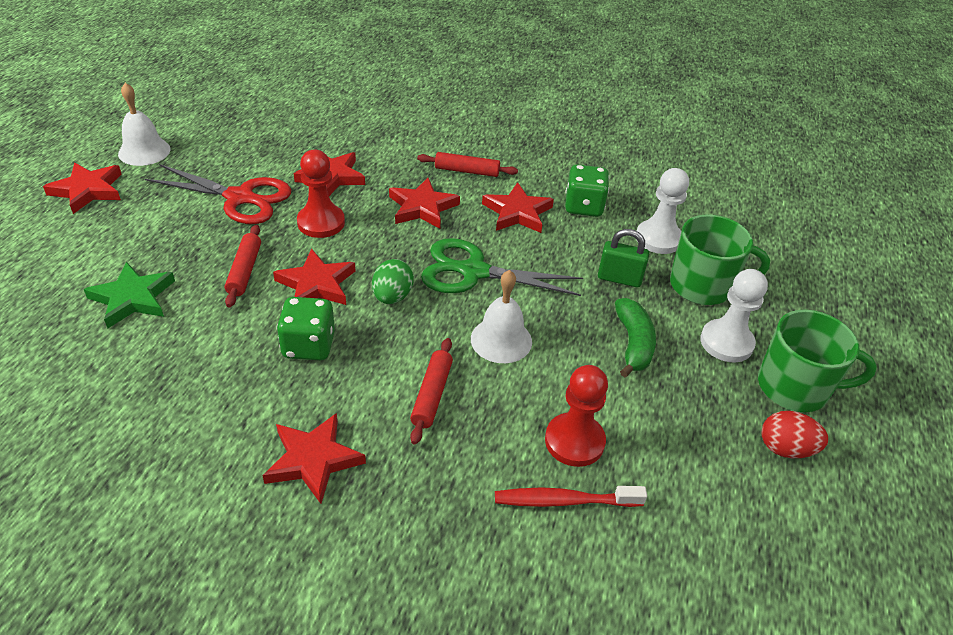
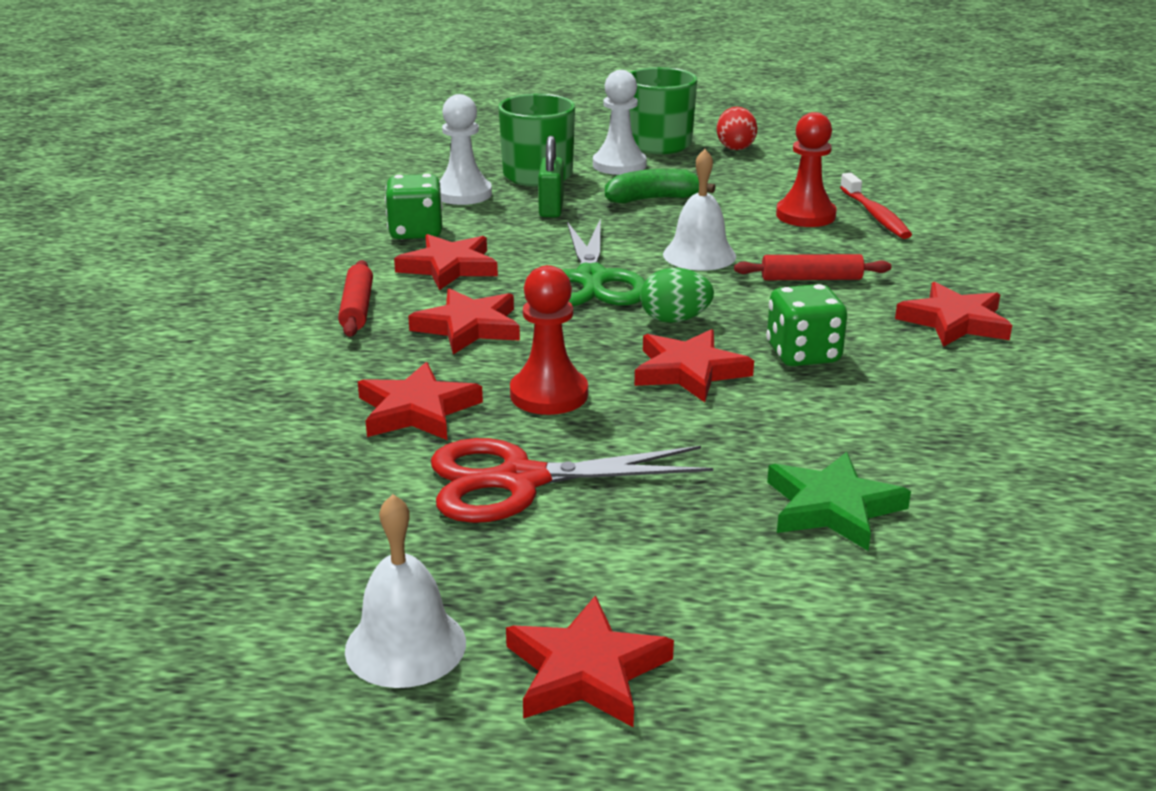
camera: 100 degrees left, 15 degrees down
(240, 198) = (520, 481): red scissors -> red scissors turned 105 degrees counterclockwise
(245, 271) = (701, 429): red rolling pin -> none

